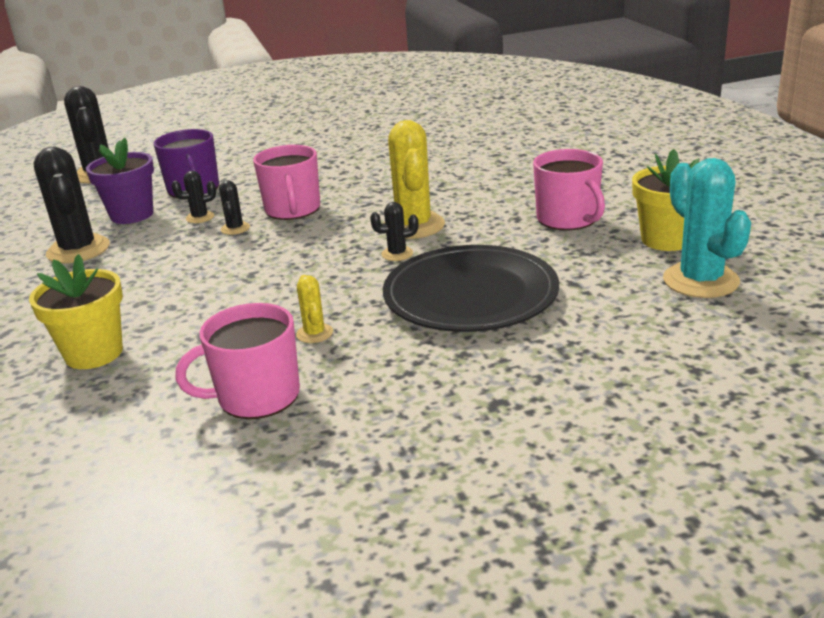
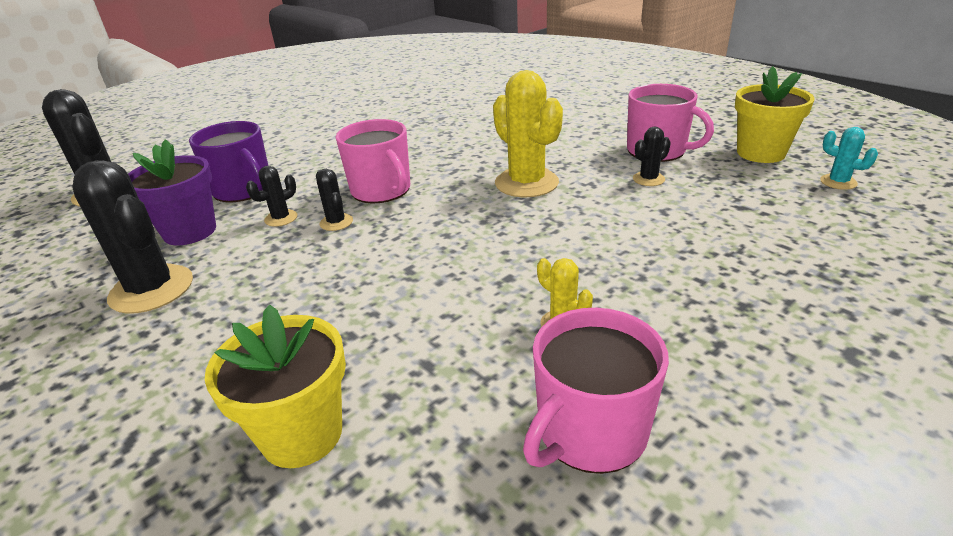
camera: 25 degrees left, 5 degrees up
(397, 254) = (544, 214): black cactus -> black cactus (648, 179)
(470, 295) = (668, 240): black plate -> none
(700, 281) = (838, 182): turquoise cactus -> turquoise cactus, size x0.49

